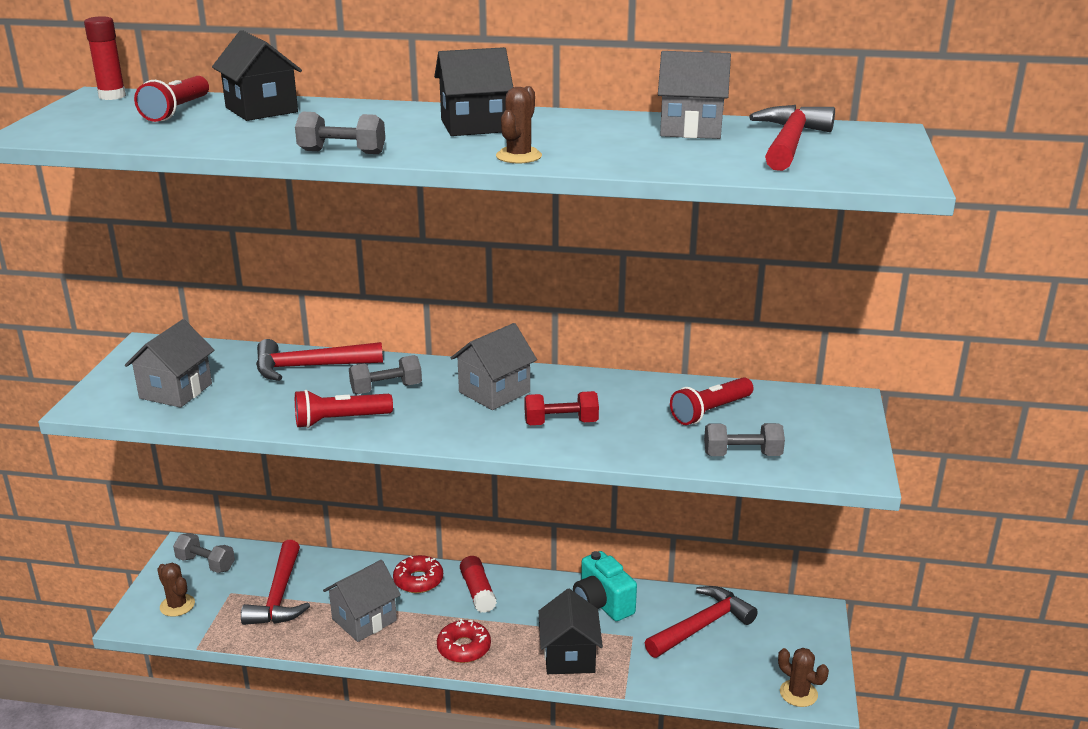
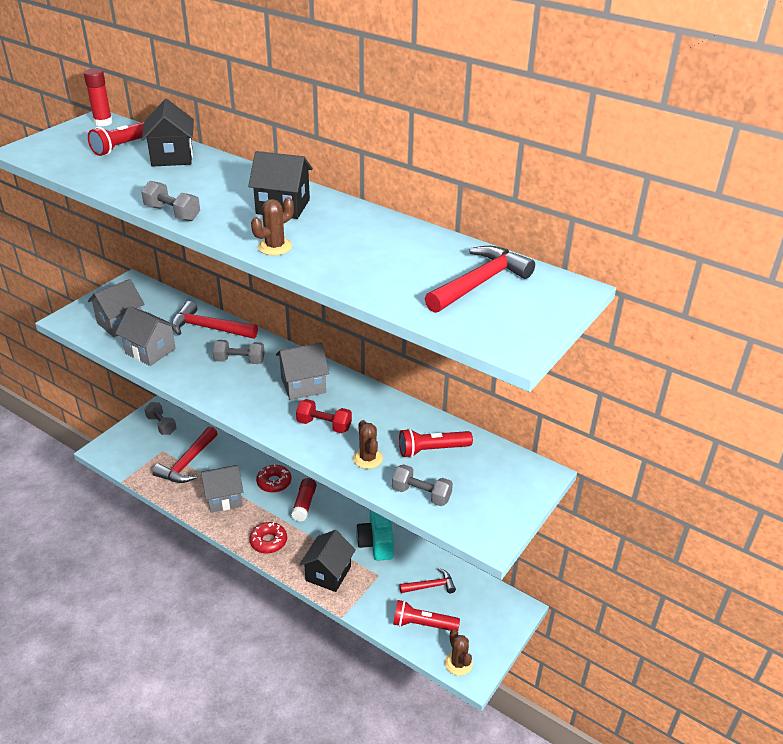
camera: 25 degrees right, 10 degrees up
(177, 605) = (129, 448): brown cactus -> brown cactus (368, 458)
(340, 420) = (193, 377): red flashlight -> red flashlight (422, 624)
(691, 129) = (426, 248): grey house -> grey house (150, 351)
(702, 626) = (430, 586): red hammer -> red hammer, size x0.61

